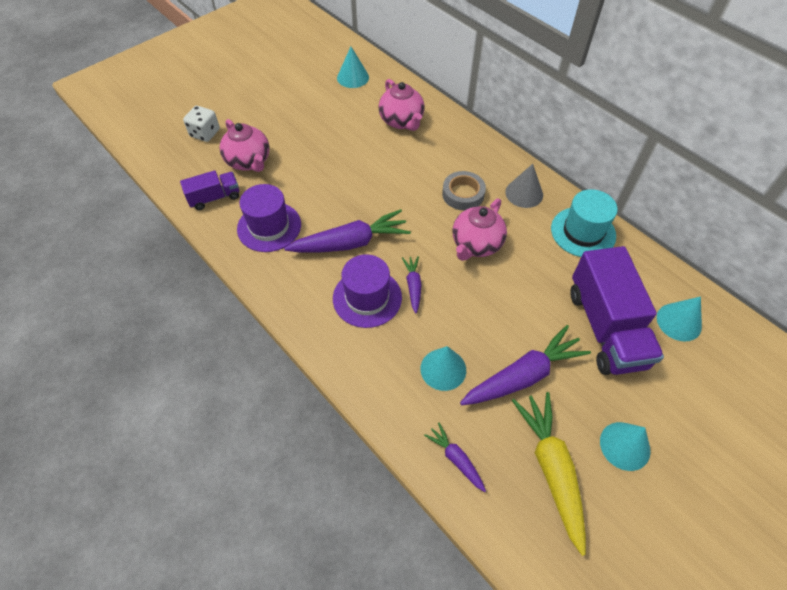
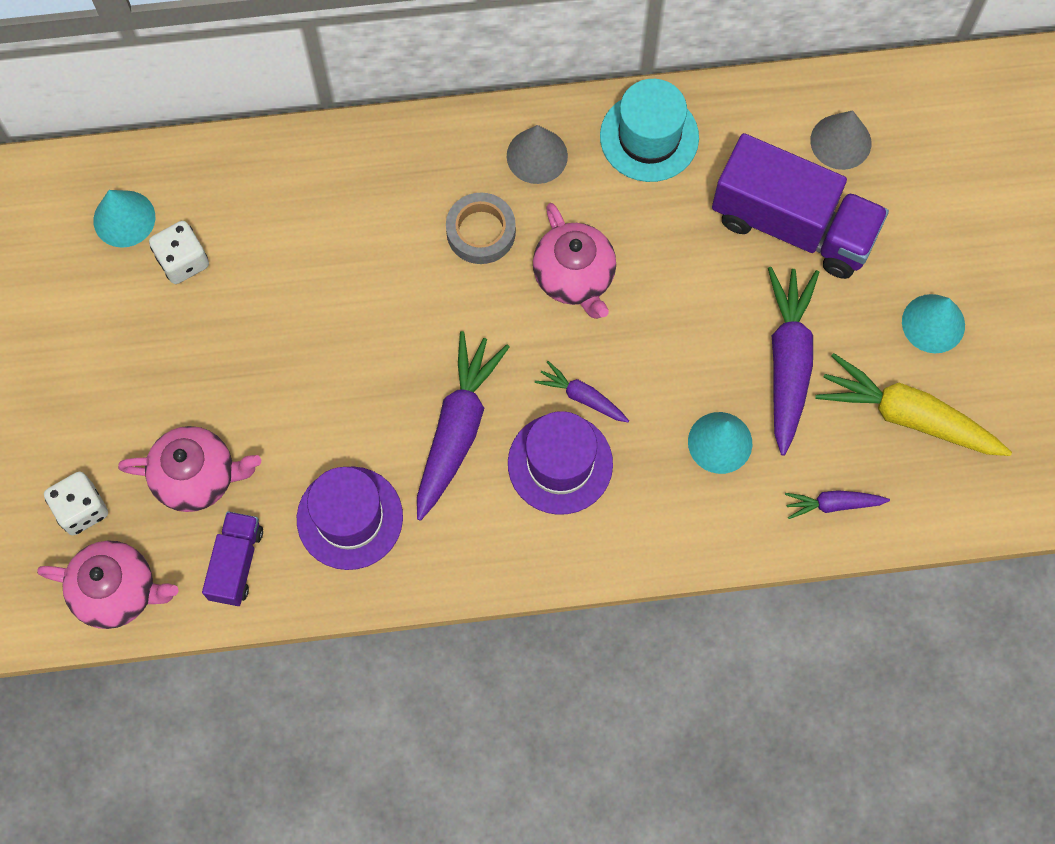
camera: 55 degrees left, 15 degrees up
(350, 104) = (183, 261): none -> white dice
(402, 121) = (280, 214): pink teapot -> pink teapot (118, 591)
(679, 322) = (840, 141): turquoise cone -> grey cone

